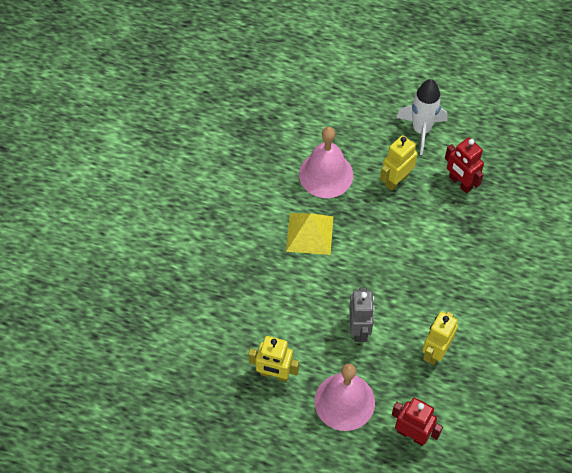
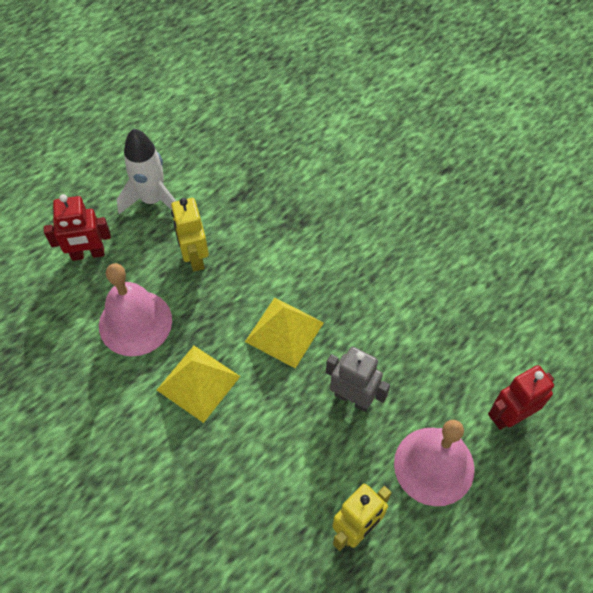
camera: 60 degrees left, 0 degrees up
(379, 264) = (284, 332): none -> yellow pyramid
(435, 352) = (424, 336): yellow robot -> none
(460, 183) = (241, 201): red robot -> red robot (88, 254)

